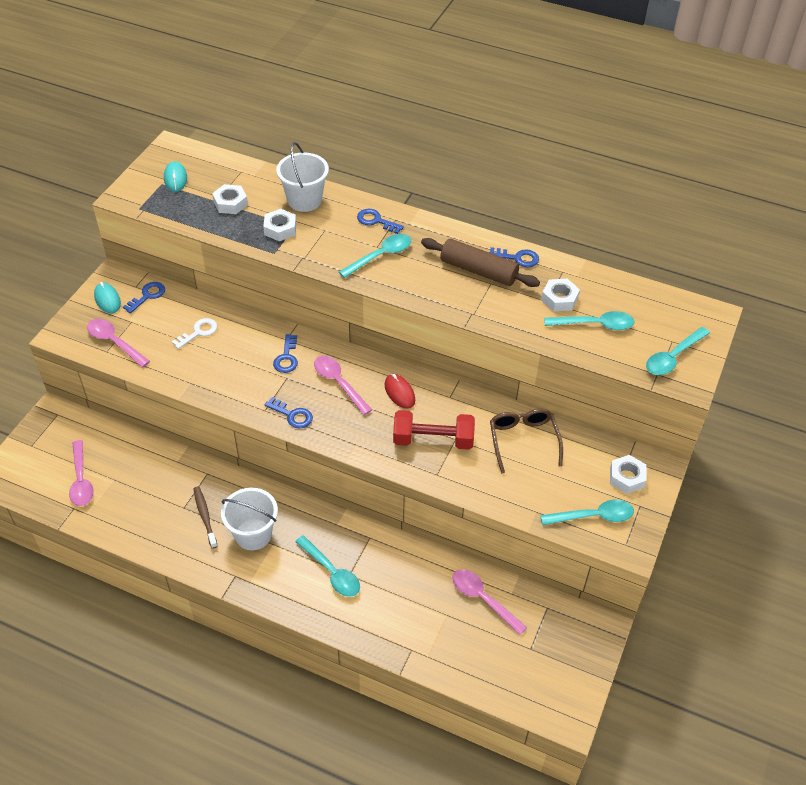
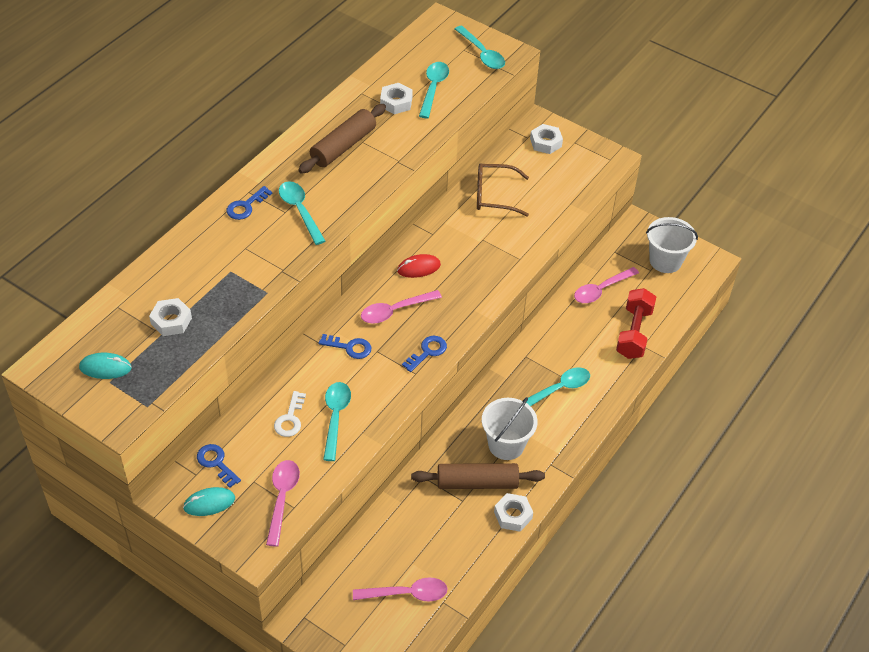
camera: 80 degrees left, 0 degrees up
(114, 342) = (282, 498): pink spoon -> pink spoon turned 135 degrees clockwise
(198, 332) = (290, 419): white key -> white key turned 135 degrees counterclockwise
(205, 516) = (477, 483): brown toothbrush -> brown rolling pin
(280, 229) = (230, 283): white nut -> white nut (513, 515)
(304, 200) = (191, 257): white bucket -> white bucket (665, 261)
(433, 440) = (481, 254): red dumbbell -> red dumbbell (634, 333)
(518, 258) = (335, 117): blue key -> none
(593, 516) = (580, 171): turquoise spoon -> turquoise spoon (335, 418)

